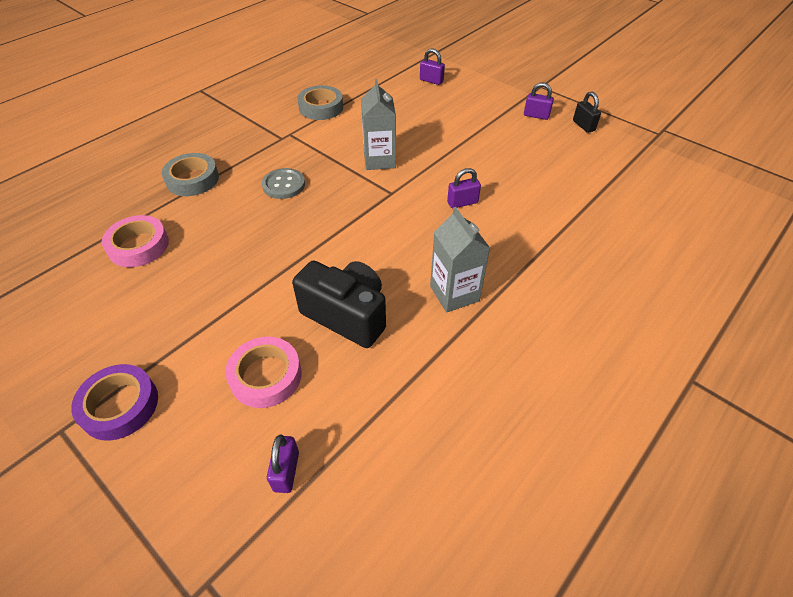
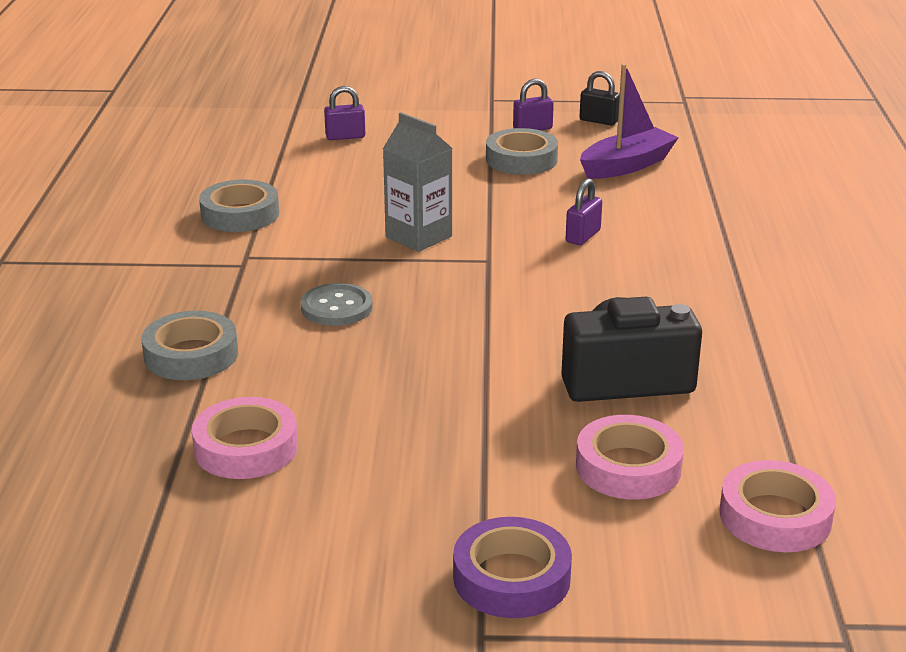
camera: 40 degrees left, 20 degrees down
(286, 471) = (775, 516): purple padlock -> pink tape
(454, 293) = (701, 312): grey carton -> none
(501, 134) = (521, 159): none -> grey tape
(556, 165) = (627, 166): none -> purple boat

